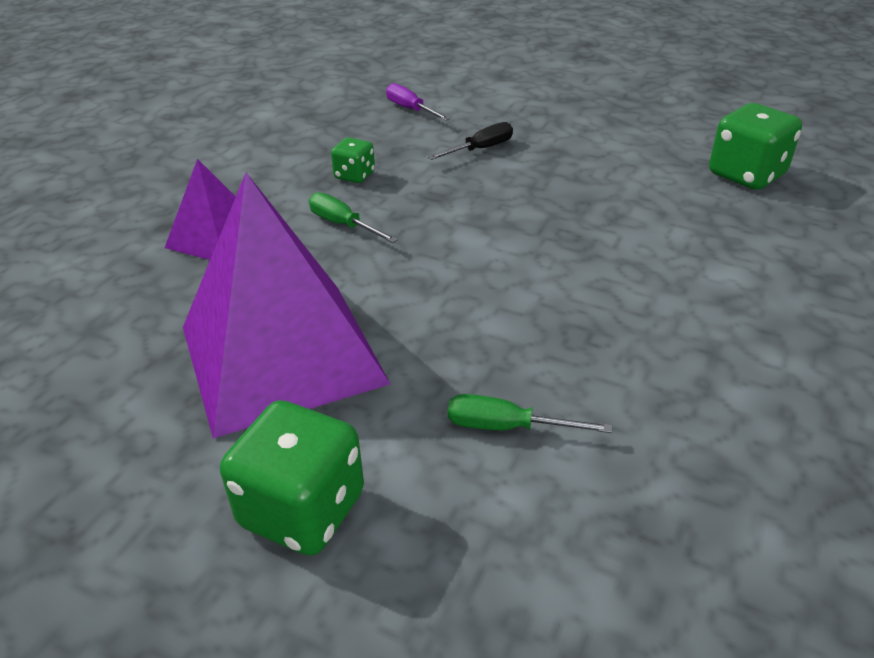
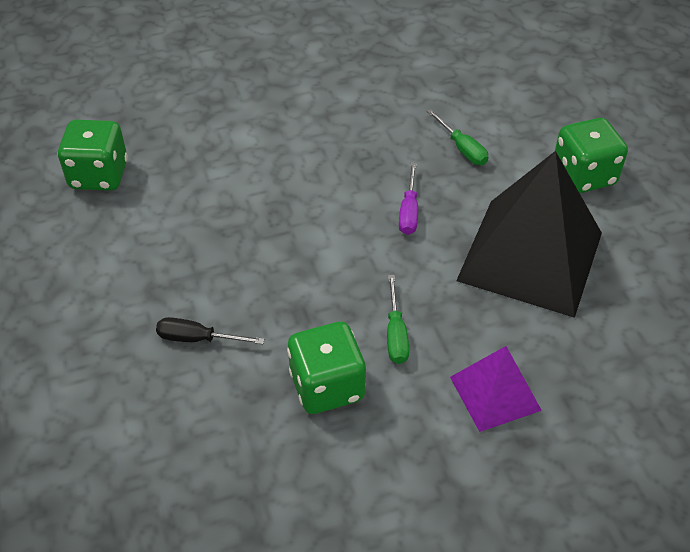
camera: 135 degrees left, 10 degrees up
(281, 354) = (530, 256): purple pyramid -> black pyramid
(354, 176) = (327, 386): green dice -> green dice, size x1.81
(410, 109) = (162, 452): purple screwdriver -> purple screwdriver (409, 211)

